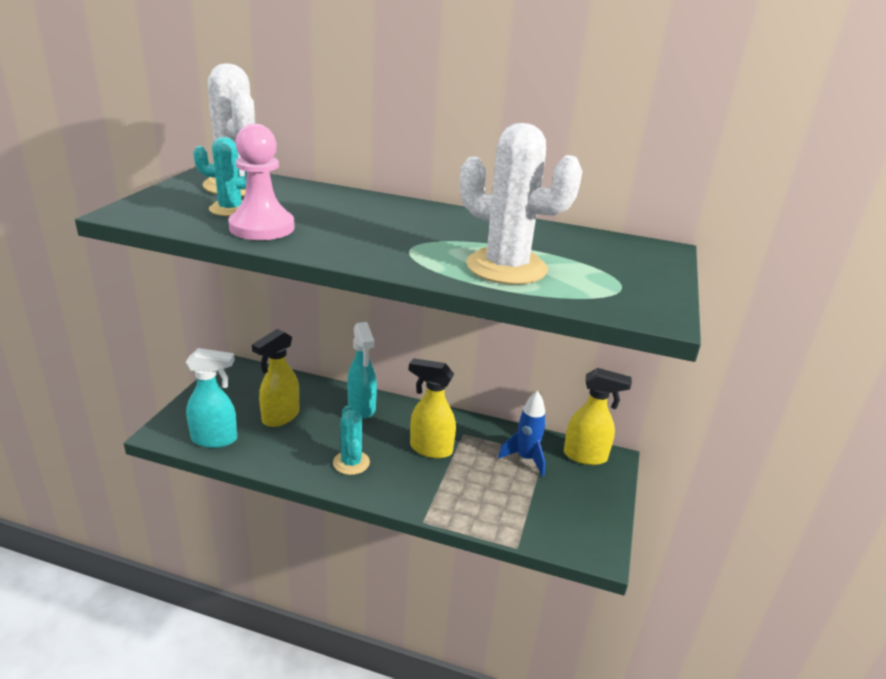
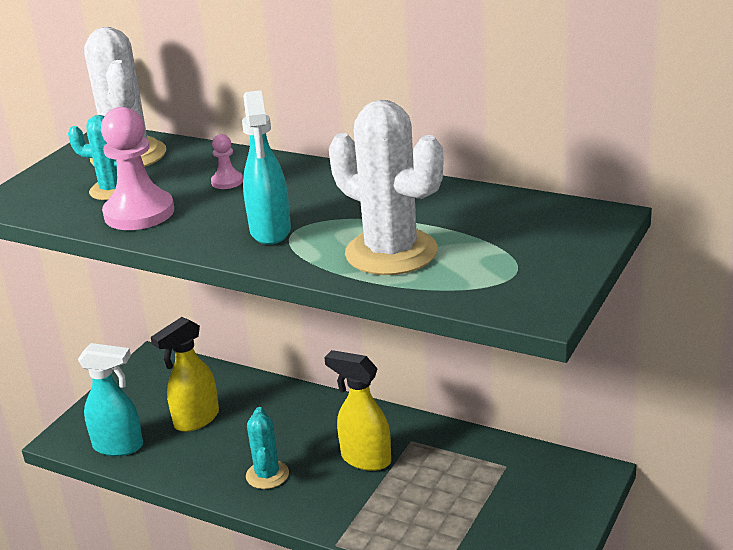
camera: 15 degrees right, 0 degrees up
(335, 209) = (227, 182): none -> pink pawn
(362, 408) = (294, 408): turquoise spray bottle -> turquoise spray bottle (270, 232)
(526, 459) = (481, 472): blue rocket -> none
(586, 456) = (560, 470): yellow spray bottle -> none

